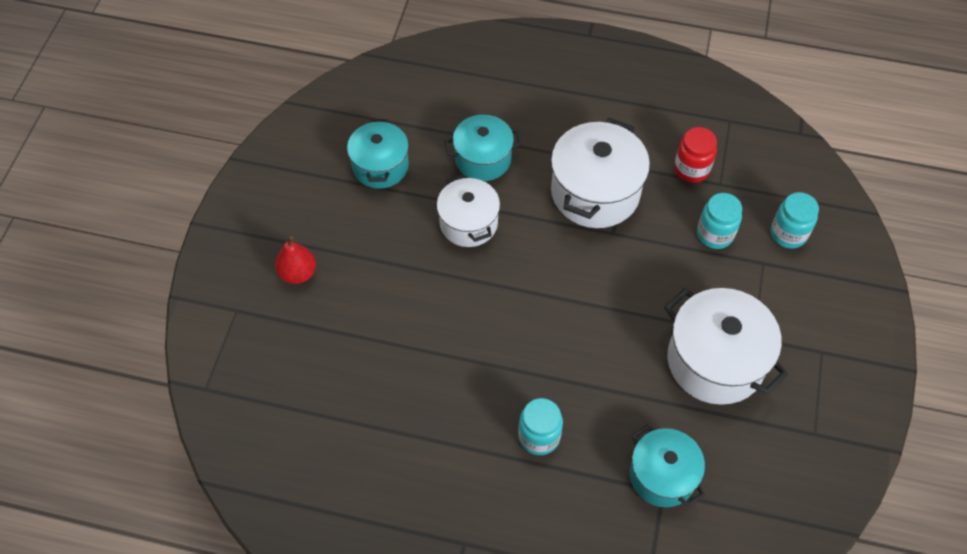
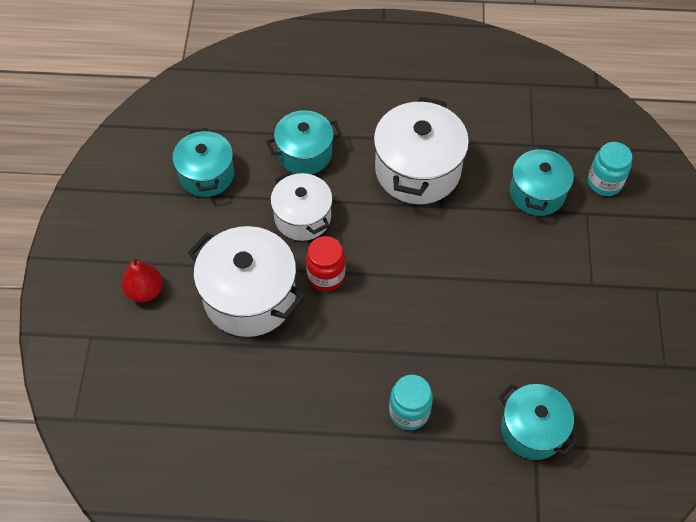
camera: 10 degrees left, 0 degrees up
(691, 169) = (503, 135): red jar -> red jar (326, 276)
(715, 234) = (537, 193): turquoise jar -> turquoise pot
(715, 361) = (560, 313): white pot -> white pot (249, 297)

